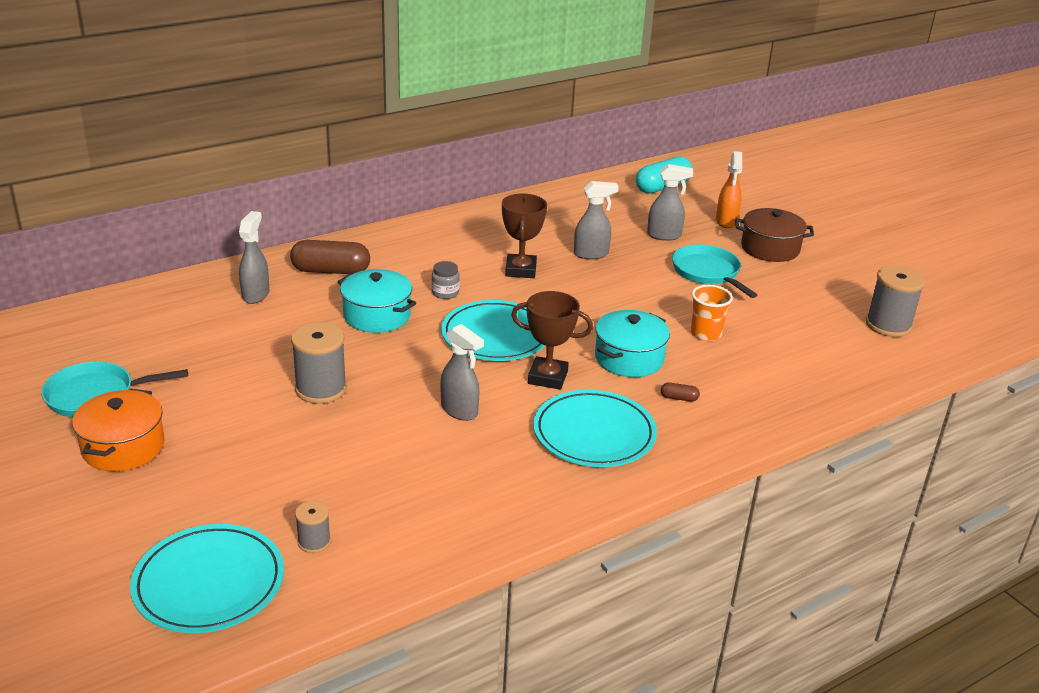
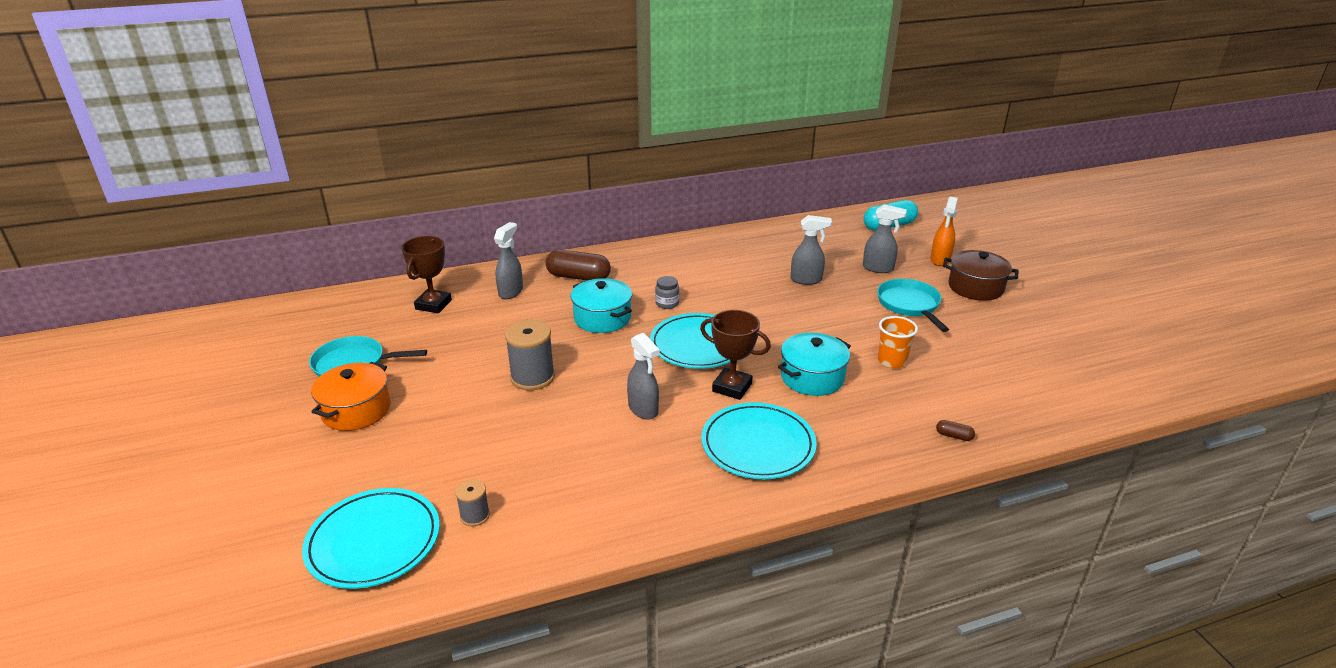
camera: 15 degrees right, 0 degrees up
(521, 270) = (739, 289): brown trophy -> brown trophy (433, 305)
(679, 398) = (848, 420): brown capsule -> brown capsule (954, 436)
(888, 325) = (1077, 370): grey spool -> none

